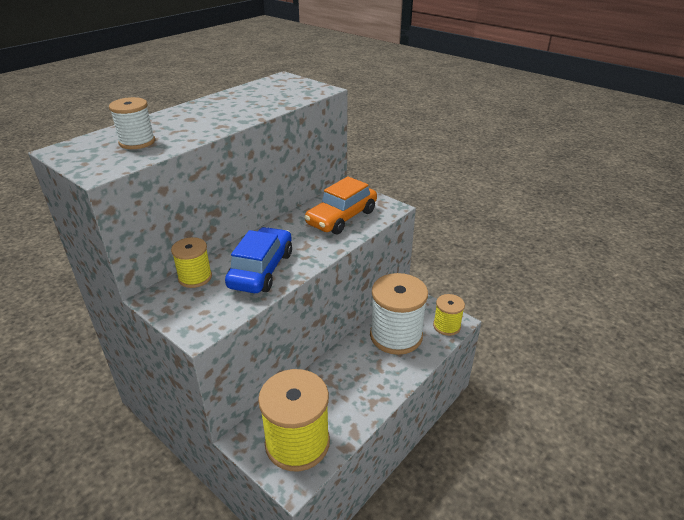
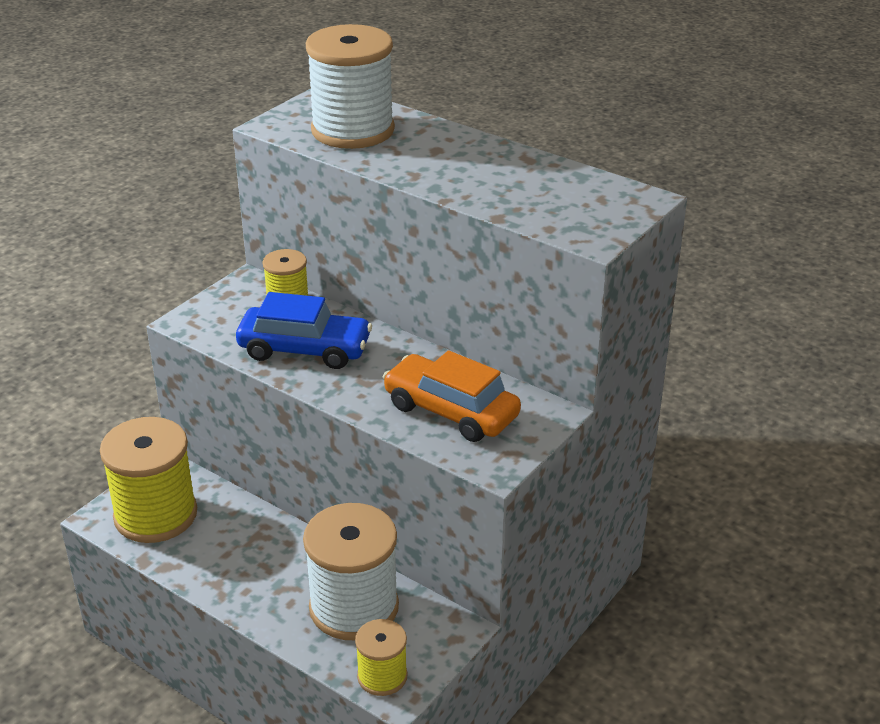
camera: 85 degrees right, 0 degrees up
(137, 142) = (353, 130): white spool -> white spool, size x1.88

